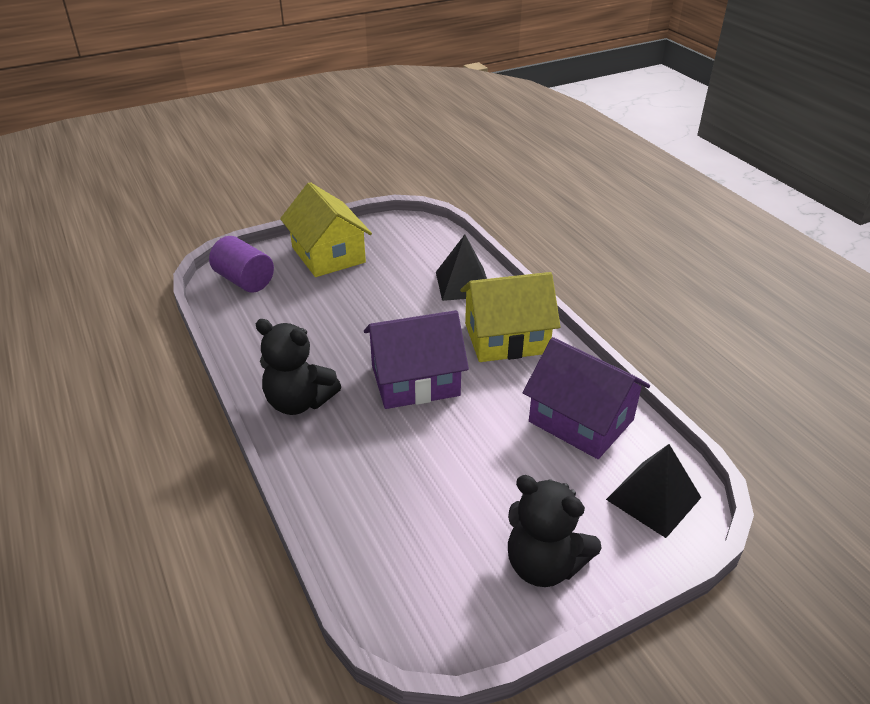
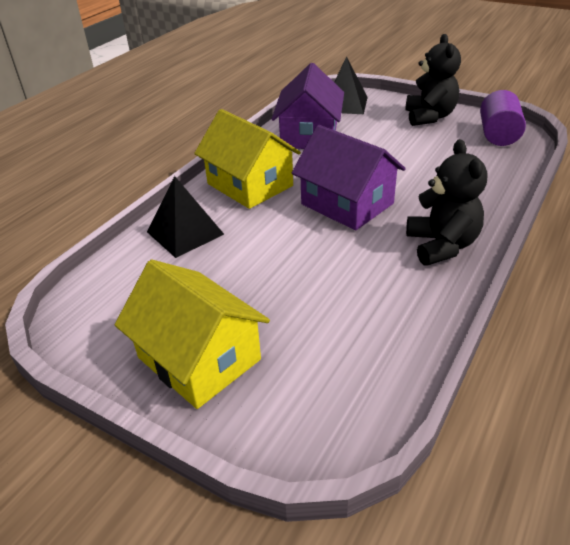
camera: 120 degrees left, 0 degrees up
(244, 280) = (321, 406): purple cylinder -> purple cylinder (498, 135)
(328, 255) = (199, 358): yellow house -> yellow house turned 75 degrees counterclockwise

